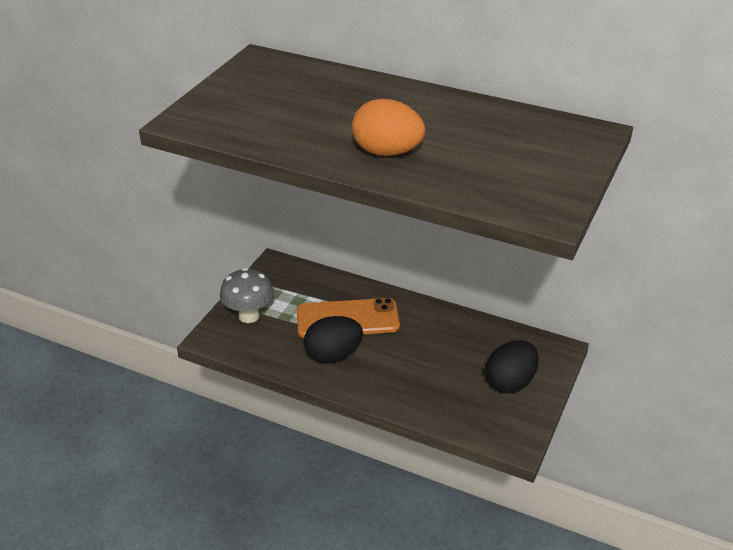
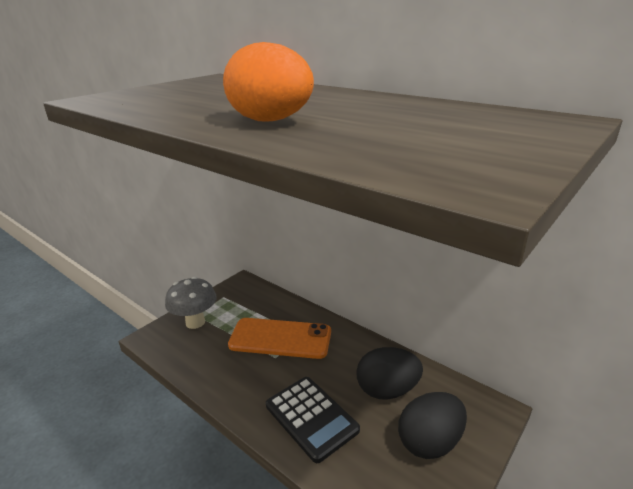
camera: 15 degrees right, 10 degrees down
(333, 355) = (249, 373): black egg -> black egg (387, 390)
(406, 382) = (311, 417): none -> black calculator

